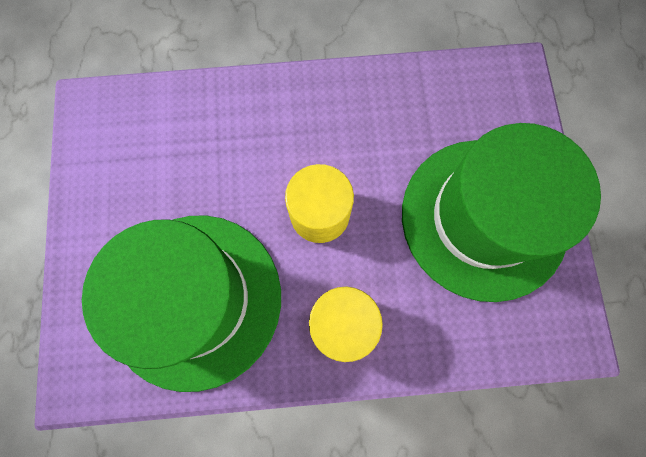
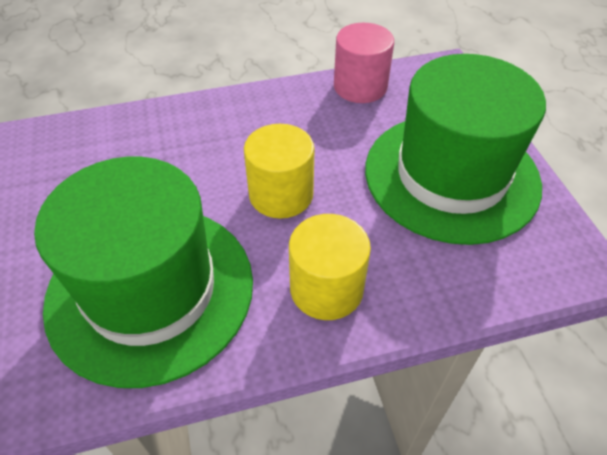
camera: 10 degrees left, 25 degrees down
(422, 85) = (360, 86): none -> pink cylinder

